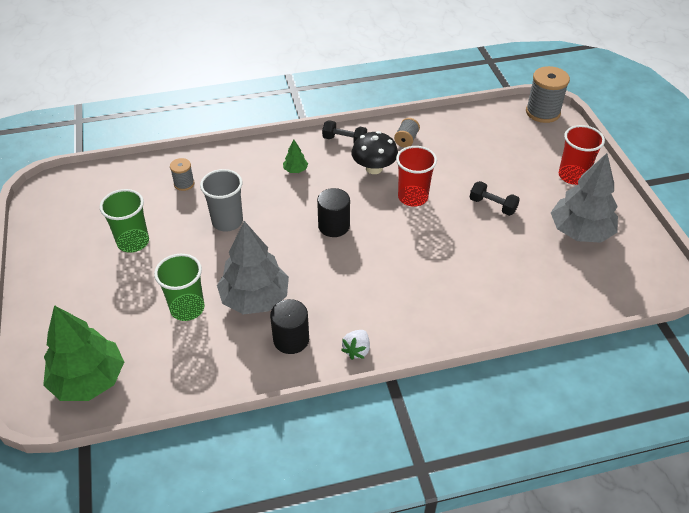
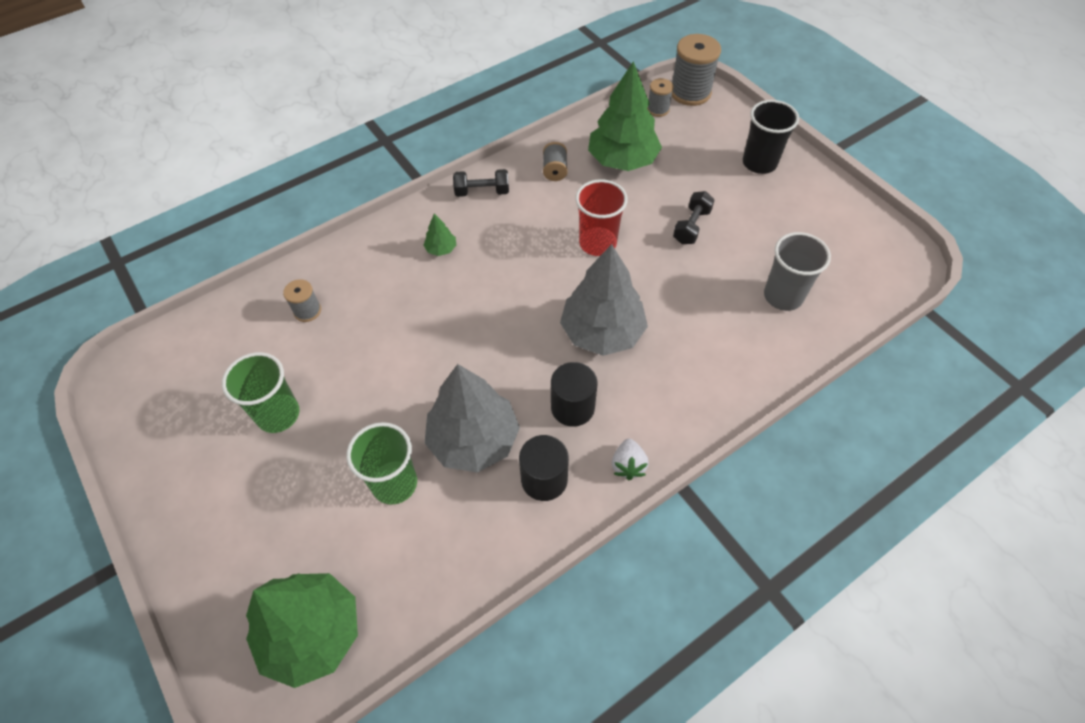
camera: 20 degrees left, 10 degrees up
(227, 221) = (389, 346): grey cup -> grey cup (783, 296)
(334, 226) = (523, 310): black cylinder -> black cylinder (572, 407)
(374, 168) = (534, 219): black mushroom -> none
(462, 146) = (622, 160): none -> green tree
(492, 205) = (691, 226): black dumbbell -> black dumbbell turned 75 degrees counterclockwise
(510, 118) = (658, 109): none -> grey spool
(572, 176) = (759, 163): red cup -> black cup
(580, 231) = (799, 230): grey tree -> grey tree (602, 332)

